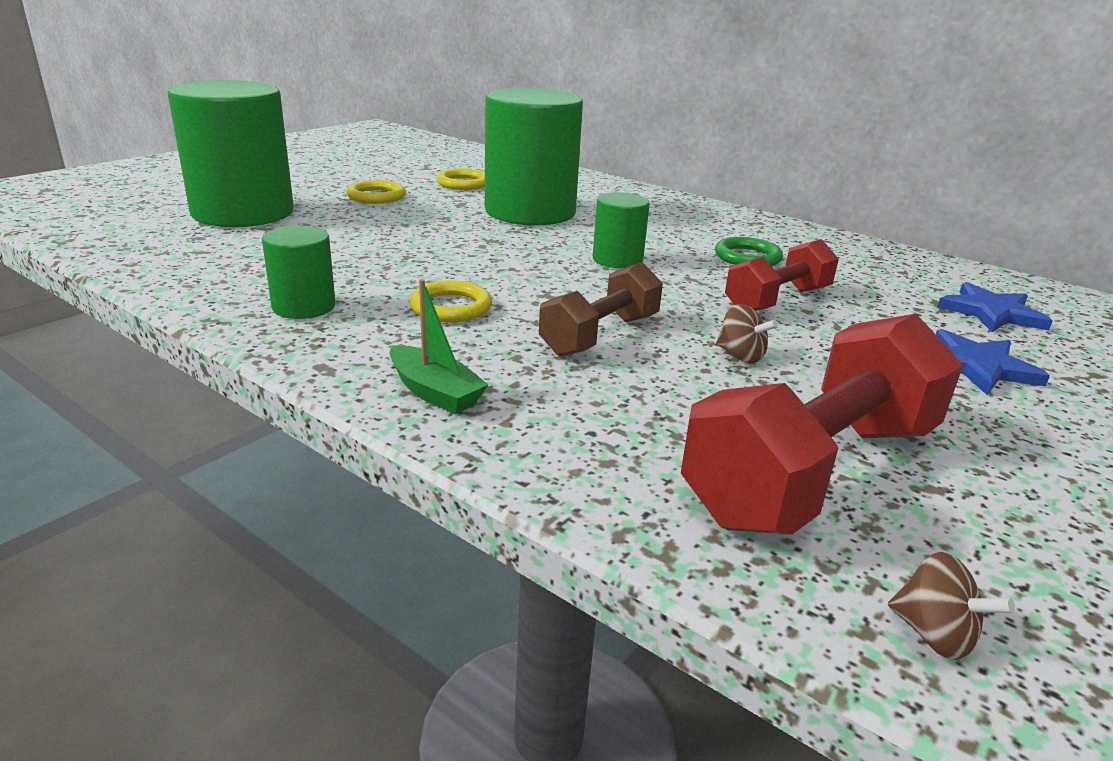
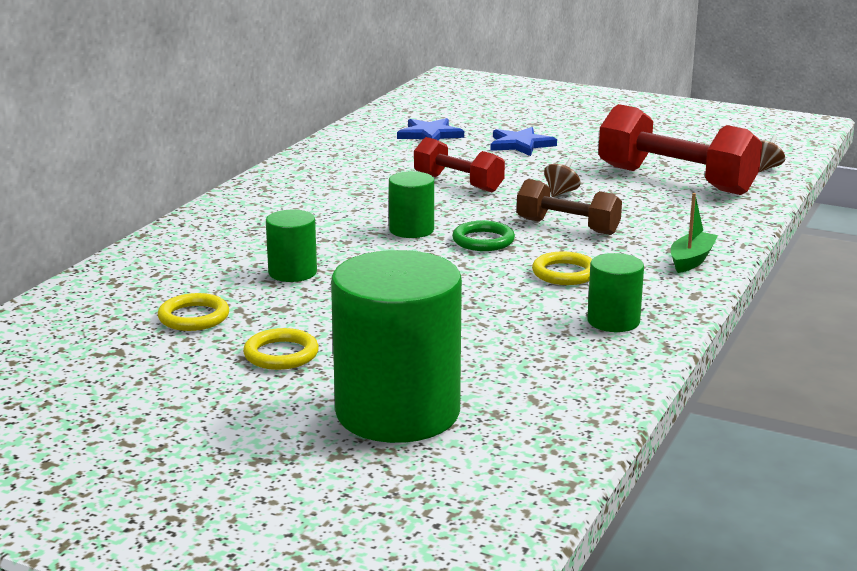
camera: 100 degrees left, 5 degrees down
(530, 212) = (292, 272): green cylinder -> green cylinder, size x0.48
(747, 257) = (369, 190): green ring -> green ring (483, 240)

